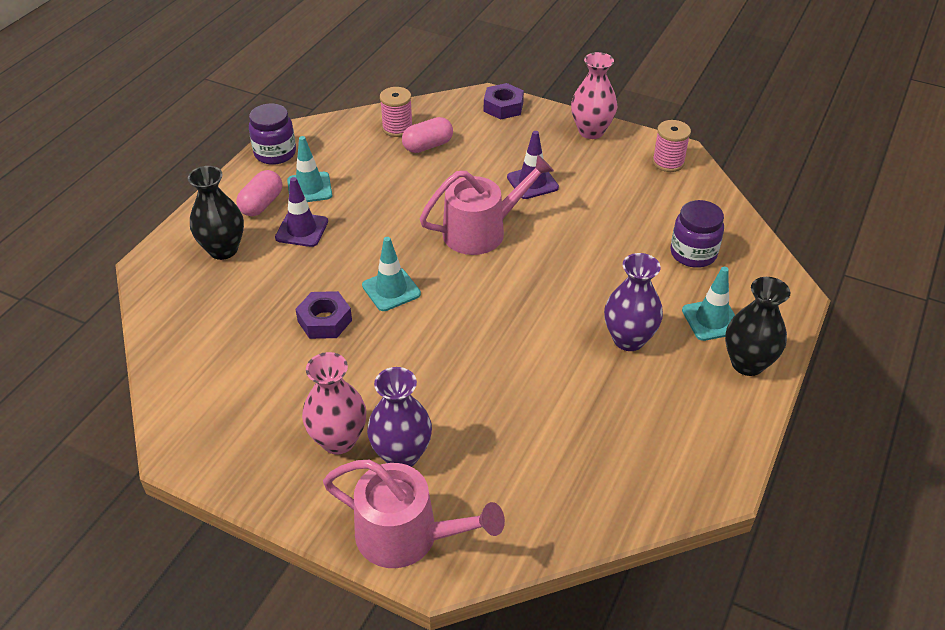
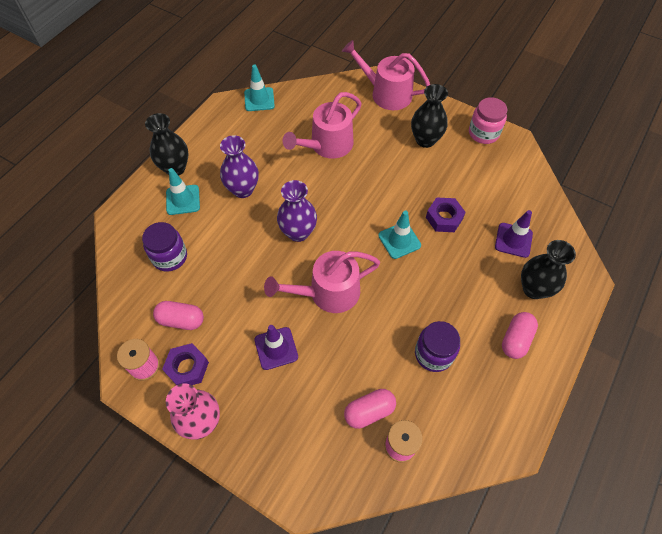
camera: 175 degrees left, 15 degrees up
(230, 461) = (483, 133): none -> pink jar
(275, 153) = (520, 412): purple jar -> purple jar (433, 354)
(302, 230) = (475, 305): purple traffic cone -> purple traffic cone (513, 240)
(309, 188) = (477, 357): turquoise traffic cone -> turquoise traffic cone (259, 99)
(338, 440) = (425, 140): pink vase -> black vase
(401, 455) = (389, 130): purple vase -> purple vase (298, 232)
(503, 107) = (284, 476): purple nut -> purple nut (187, 368)
(510, 418) = (327, 145): none -> pink watering can
(647, 198) = (181, 320): none -> pink capsule

